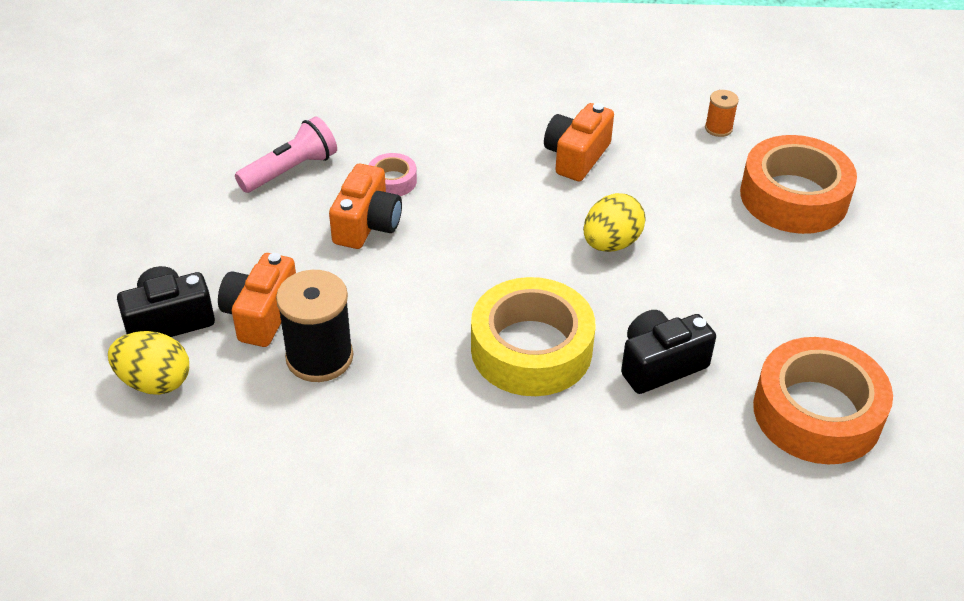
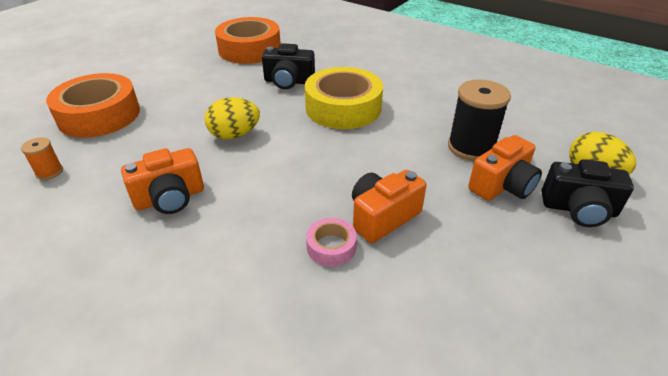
camera: 145 degrees left, 5 degrees down
(290, 170) = (419, 308): pink flashlight -> none

